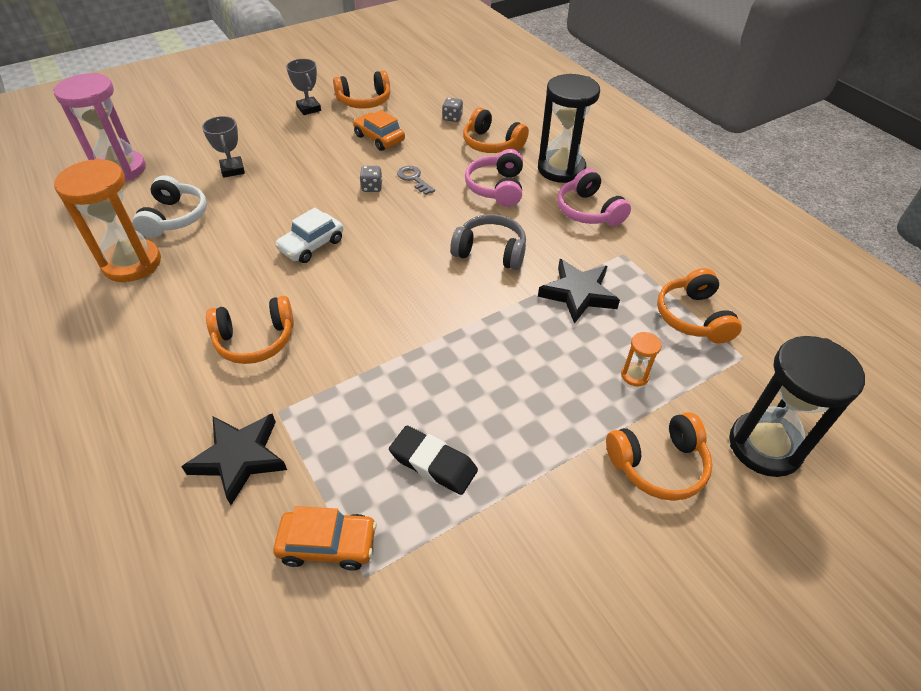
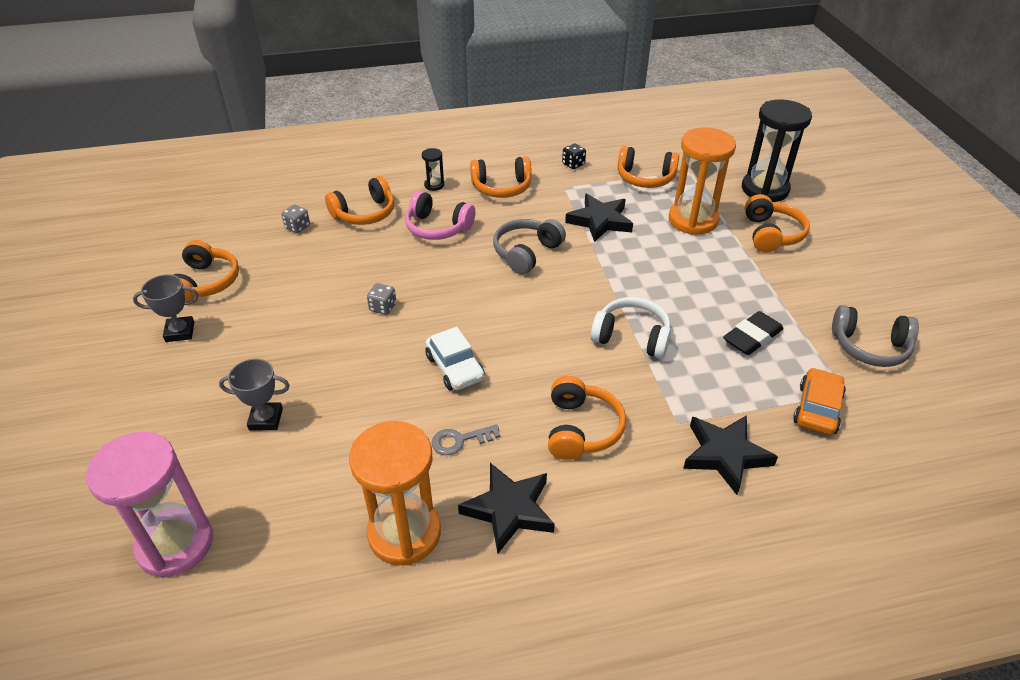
camera: 70 degrees left, 5 degrees down
(157, 314) = (509, 509): none -> black star
(175, 217) = (333, 485): white headphones -> white headphones (631, 337)
(379, 138) = (294, 285): orange car -> none
(414, 179) = (388, 275): grey key -> grey key (460, 440)
(465, 606) = (869, 347): none -> grey headphones
(561, 169) = (434, 185): black hourglass -> black hourglass, size x0.43
(589, 211) = (502, 187): pink headphones -> orange headphones
(634, 375) = (693, 220): orange hourglass -> orange hourglass, size x2.33
(673, 252) = (573, 164): none -> black dice

